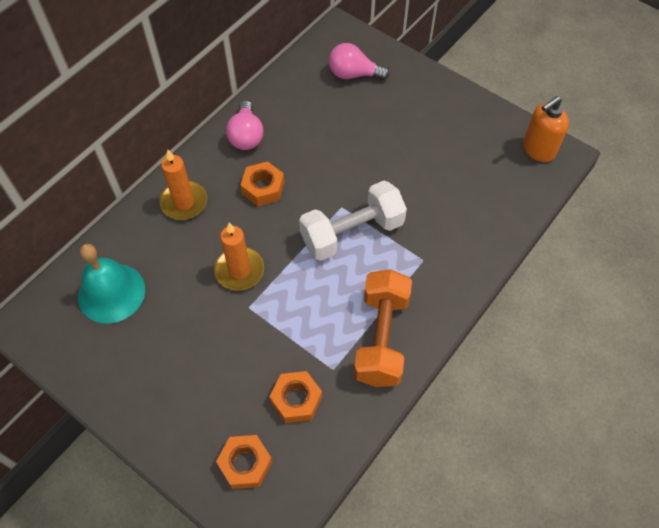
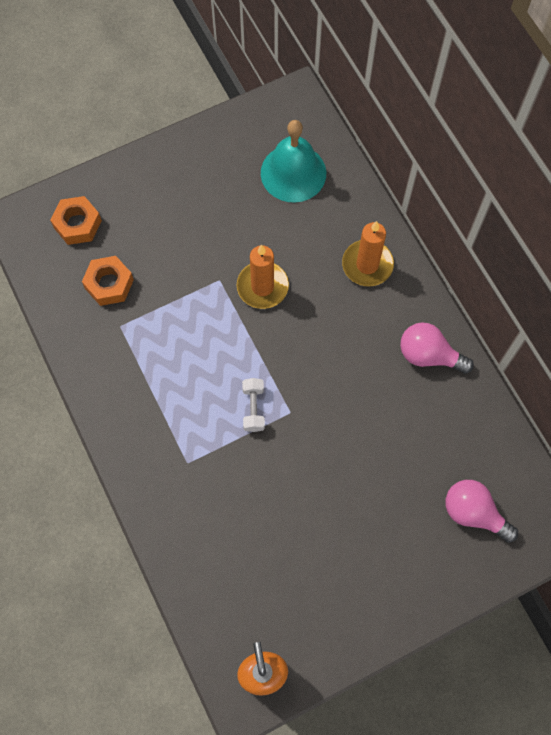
camera: 115 degrees right, 10 degrees up
(263, 188) = (350, 345): orange nut -> none
(352, 232) = (253, 408): white dumbbell -> white dumbbell, size x0.45
(353, 74) = (473, 513): pink light bulb -> pink light bulb turned 90 degrees counterclockwise
(381, 338) = (126, 381): orange dumbbell -> none

